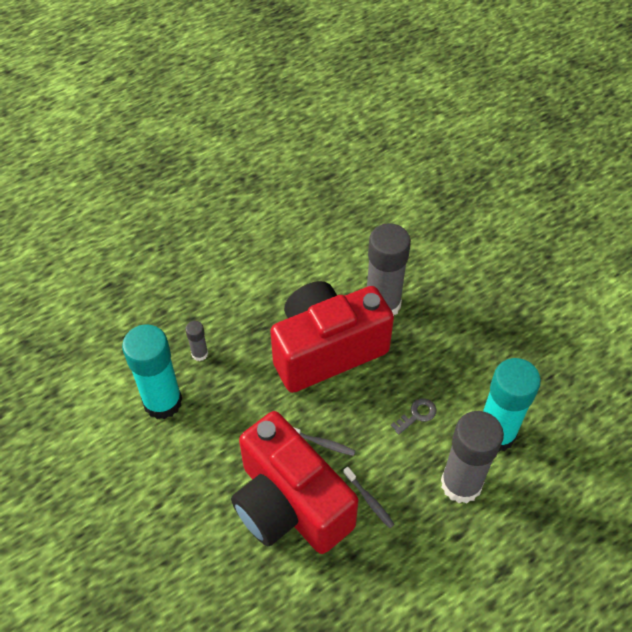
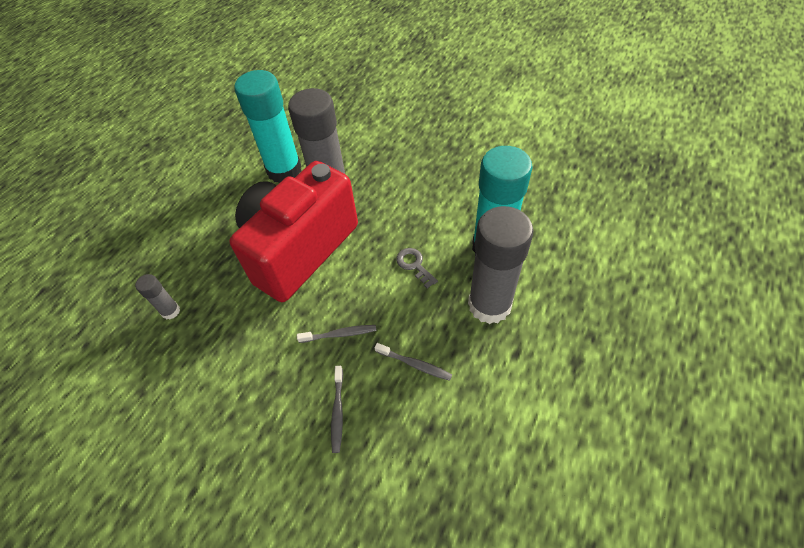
camera: 25 degrees left, 0 degrees up
(162, 402) = (149, 377): turquoise glue stick -> turquoise glue stick (284, 170)
(289, 505) = (338, 411): red camera -> grey toothbrush
(417, 415) = (414, 265): grey key -> grey key turned 60 degrees counterclockwise

